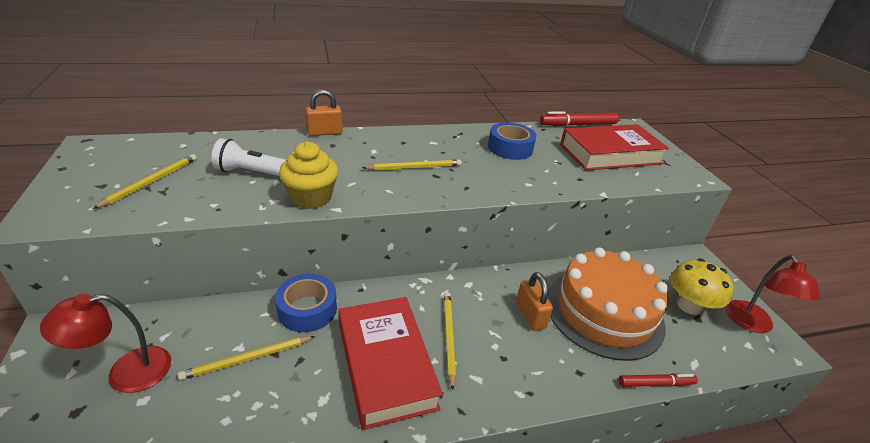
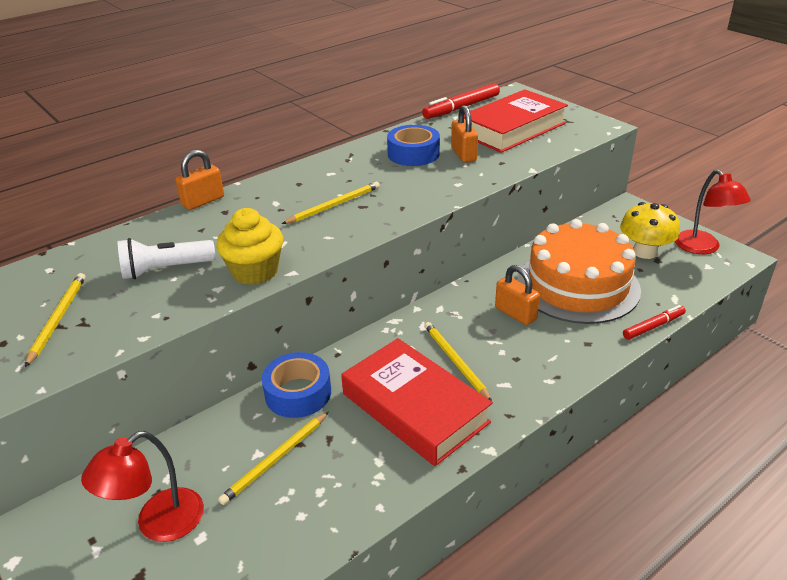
camera: 20 degrees left, 0 degrees up
(551, 161) = (463, 154): none -> orange padlock

